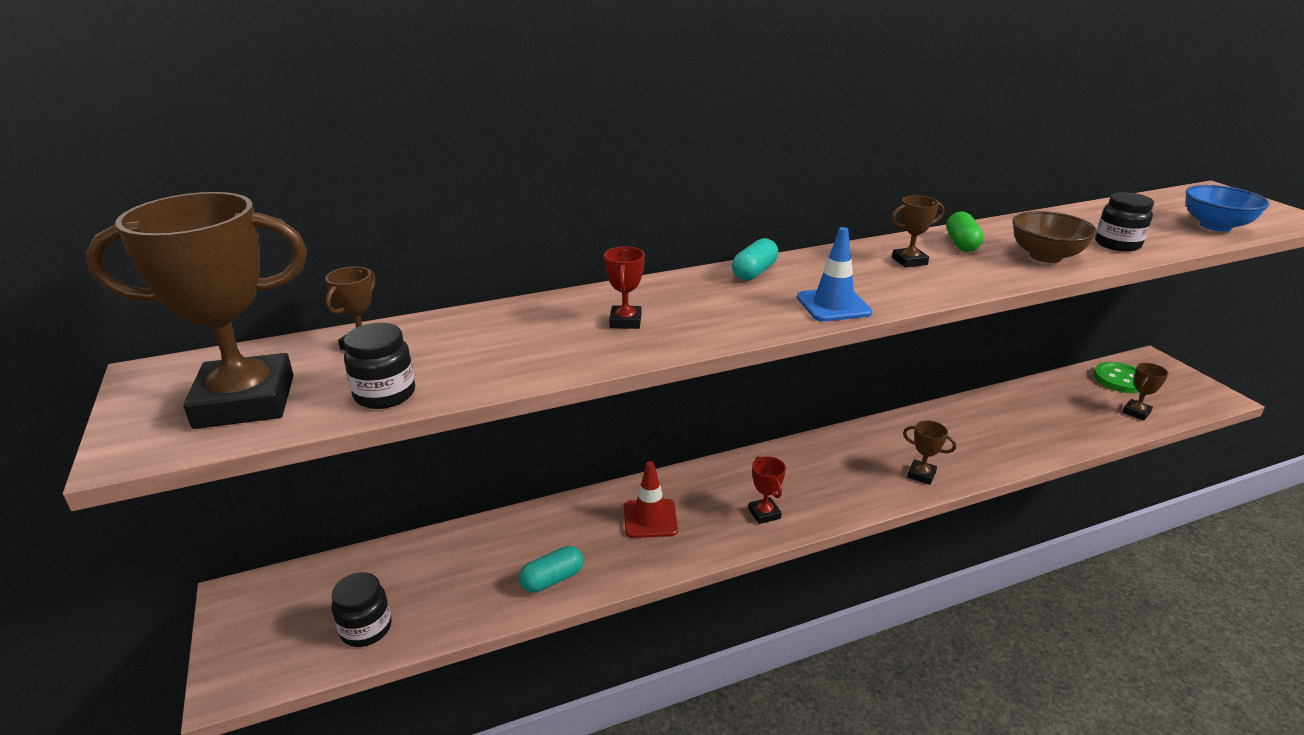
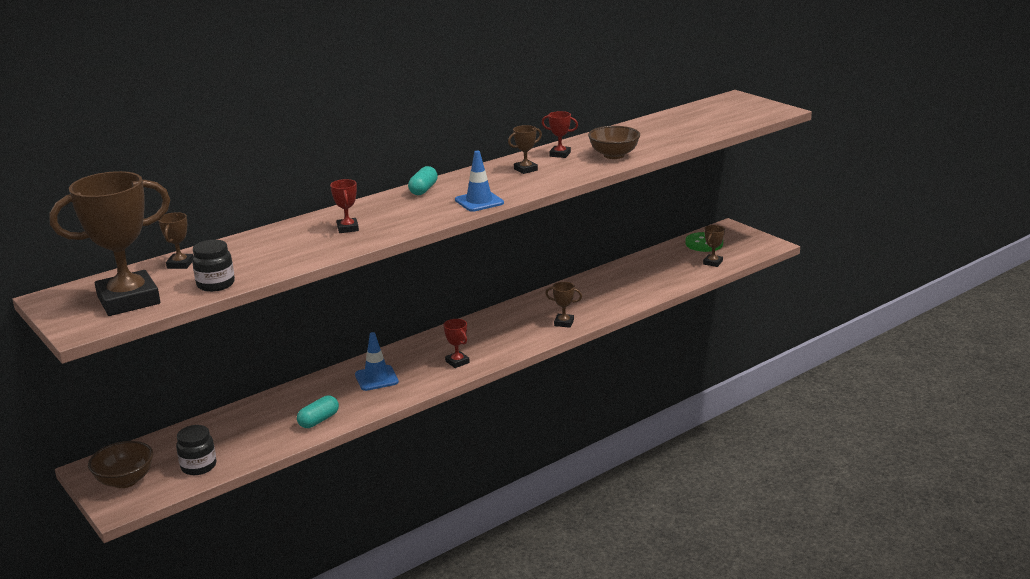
camera: 15 degrees left, 5 degrees down
(264, 631) = (125, 481): none -> brown bowl
(650, 519) = (376, 378): red traffic cone -> blue traffic cone
(961, 244) = (560, 154): green capsule -> red trophy
(1117, 244) = (661, 142): black jar -> none
(1215, 226) = (726, 122): blue bowl -> none

